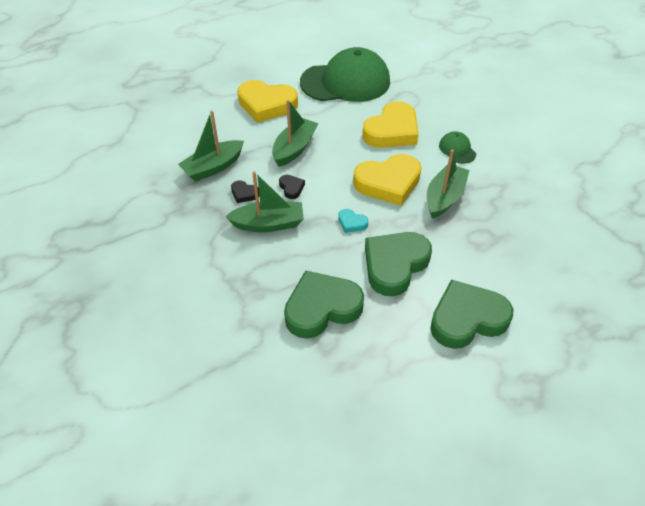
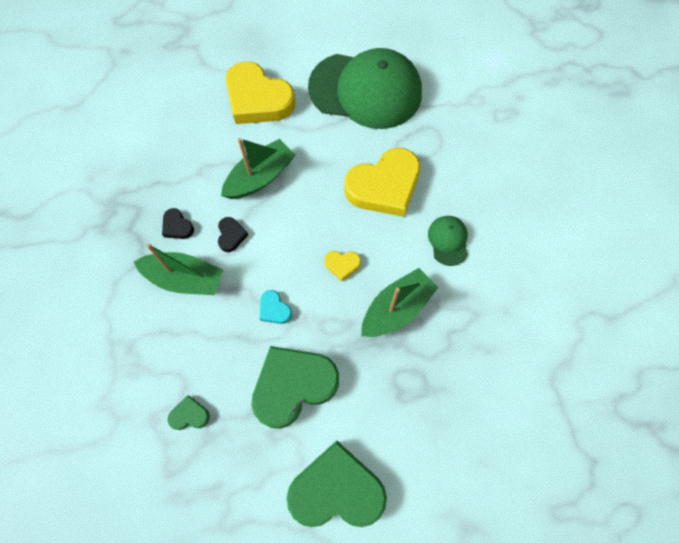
camera: 20 degrees right, 20 degrees up
(213, 167) = (160, 176): green boat -> none
(321, 308) = (189, 415): green heart -> green heart, size x0.43
(388, 183) = (342, 265): yellow heart -> yellow heart, size x0.43

